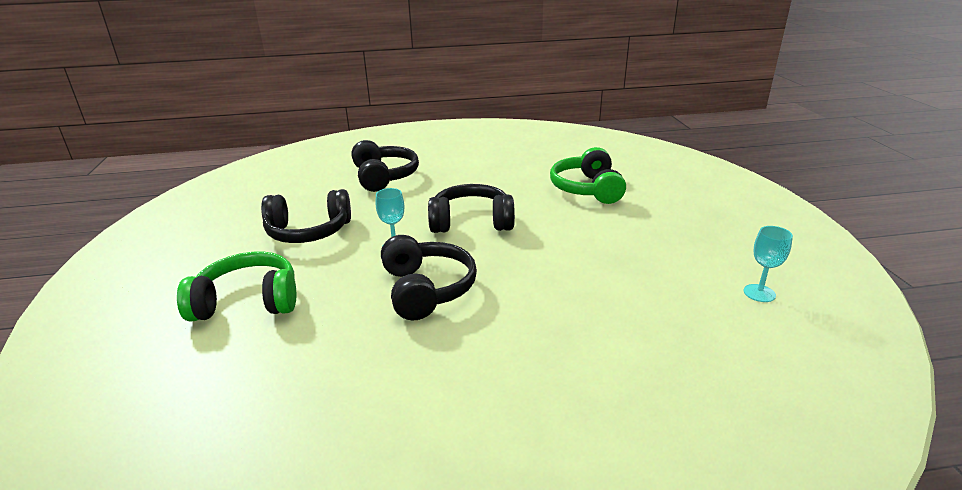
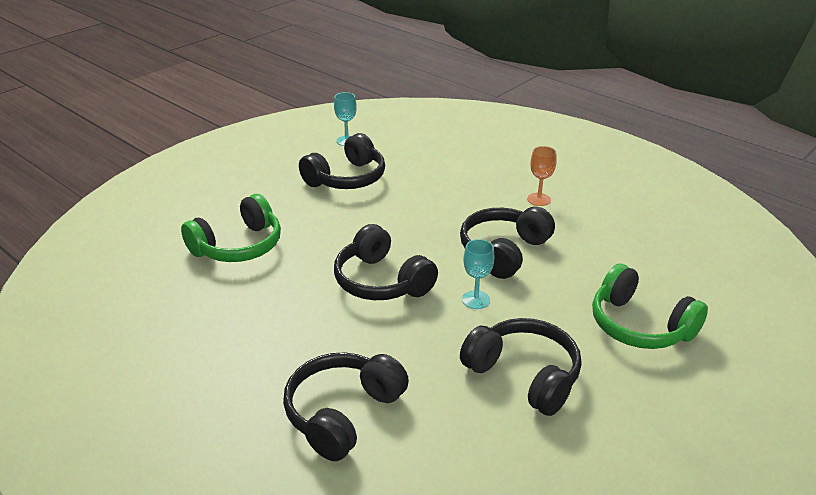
camera: 130 degrees left, 5 degrees up
(476, 365) = (539, 199): none -> orange goblet
(657, 262) = (346, 178): none -> black headphones

